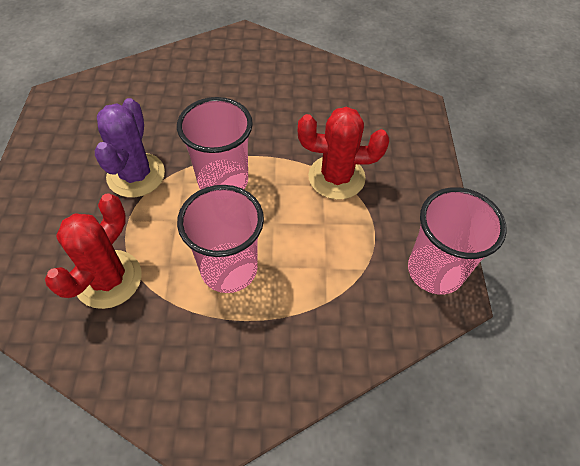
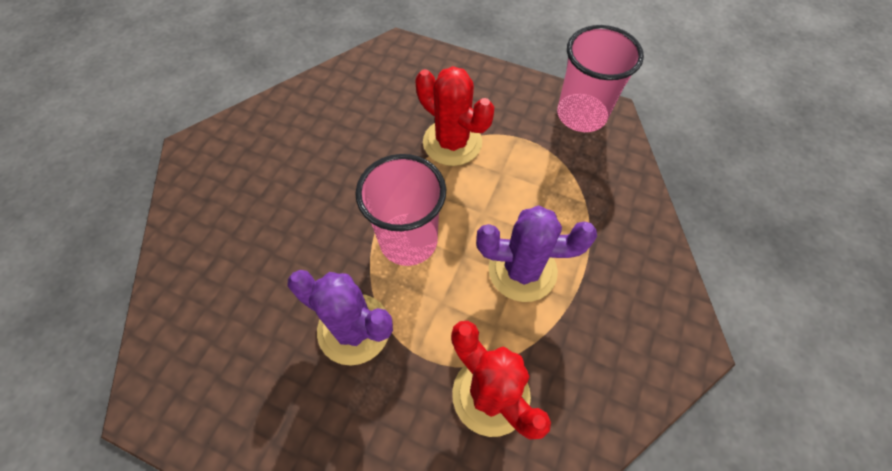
camera: 65 degrees left, 5 degrees up
(229, 269) = (522, 270): pink cup -> purple cactus
(336, 177) = (452, 142): red cactus -> red cactus turned 75 degrees counterclockwise

